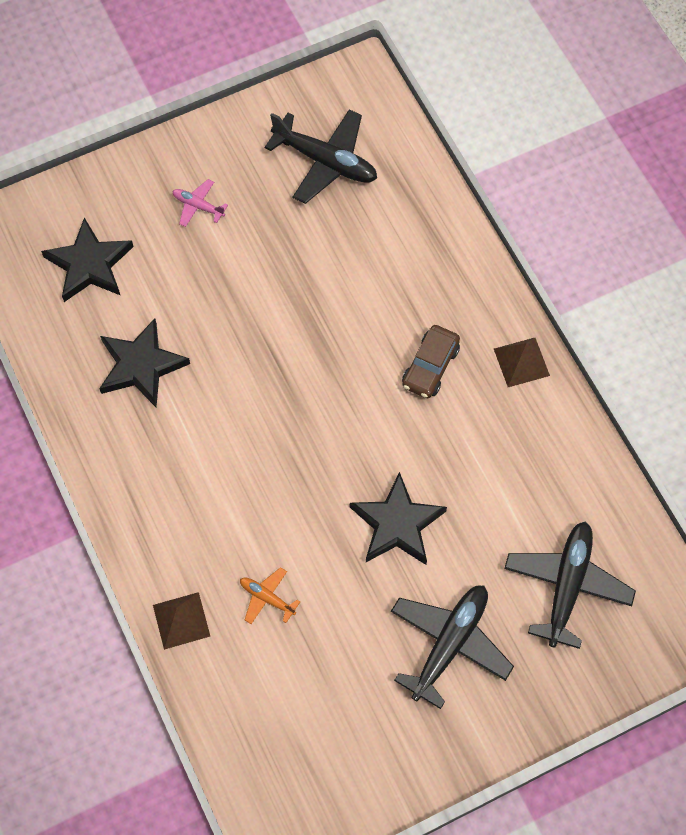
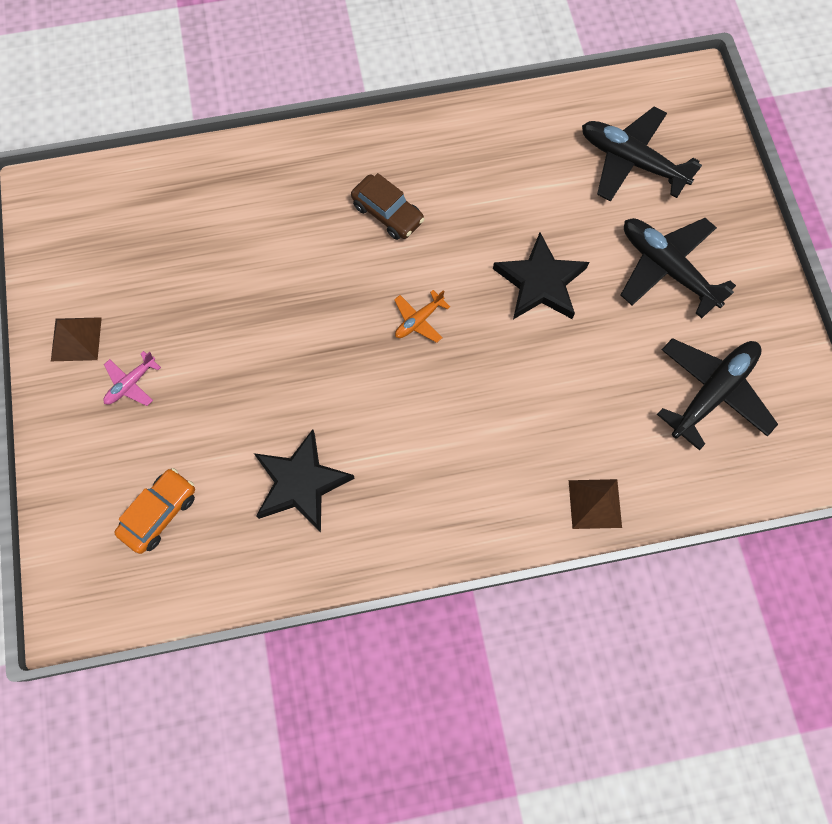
camera: 75 degrees left, 5 degrees up
(89, 265) = (159, 513): black star -> orange car
(267, 598) = (589, 416): orange plane -> orange plane (419, 320)
(325, 161) = (128, 249): black plane -> black plane (712, 392)
(521, 362) = (406, 138): brown pyramid -> brown pyramid (76, 339)

